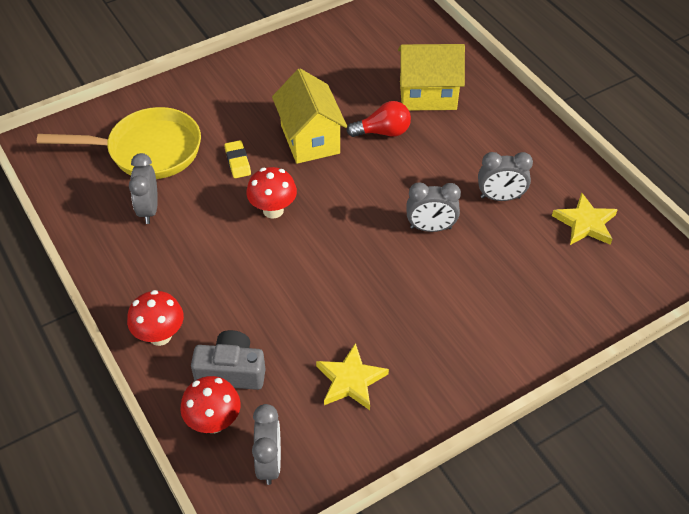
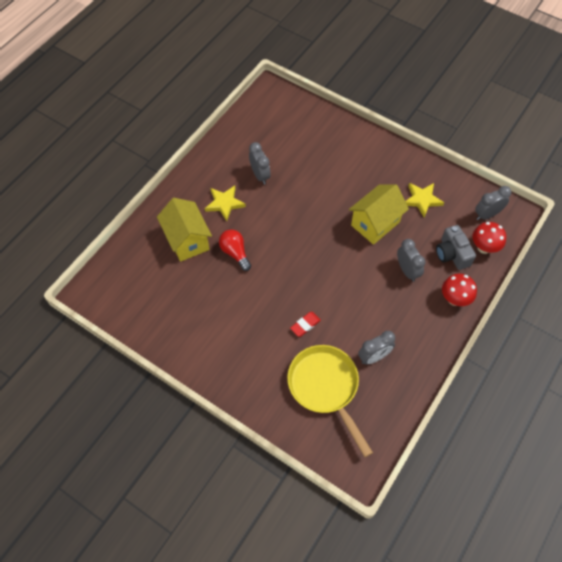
camera: 115 degrees left, 10 degrees up
(238, 162) = (305, 325): yellow eraser -> red eraser
(273, 210) = (334, 285): red mushroom -> none
(310, 139) = (263, 291): yellow house -> yellow house (375, 224)
(430, 228) = (302, 200): grey clock -> grey clock (407, 271)
(585, 223) = (259, 133): yellow star -> yellow star (224, 203)

